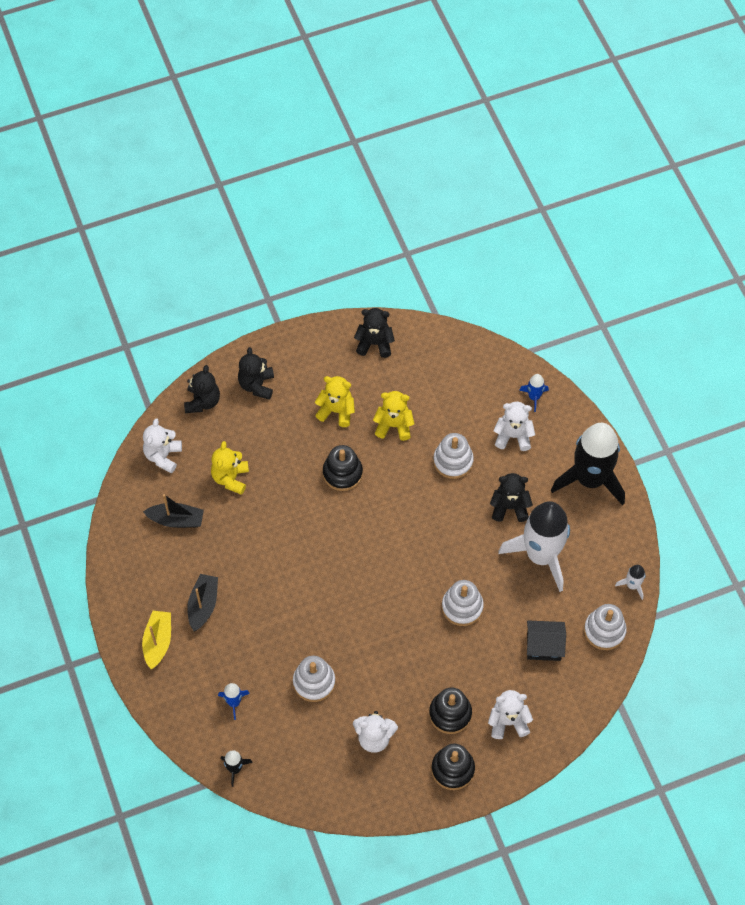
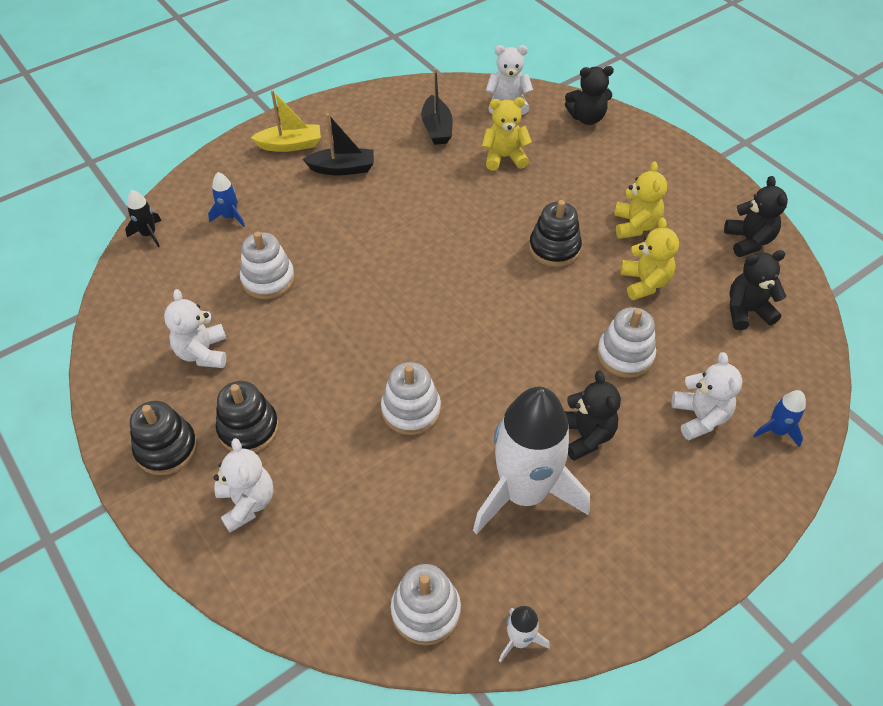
camera: 75 degrees right, 10 degrees down
(257, 385) = (630, 153): black teddy bear -> black teddy bear (746, 311)
(544, 646) = (377, 526): black house -> none
(590, 479) = (680, 535): black rocket -> none

